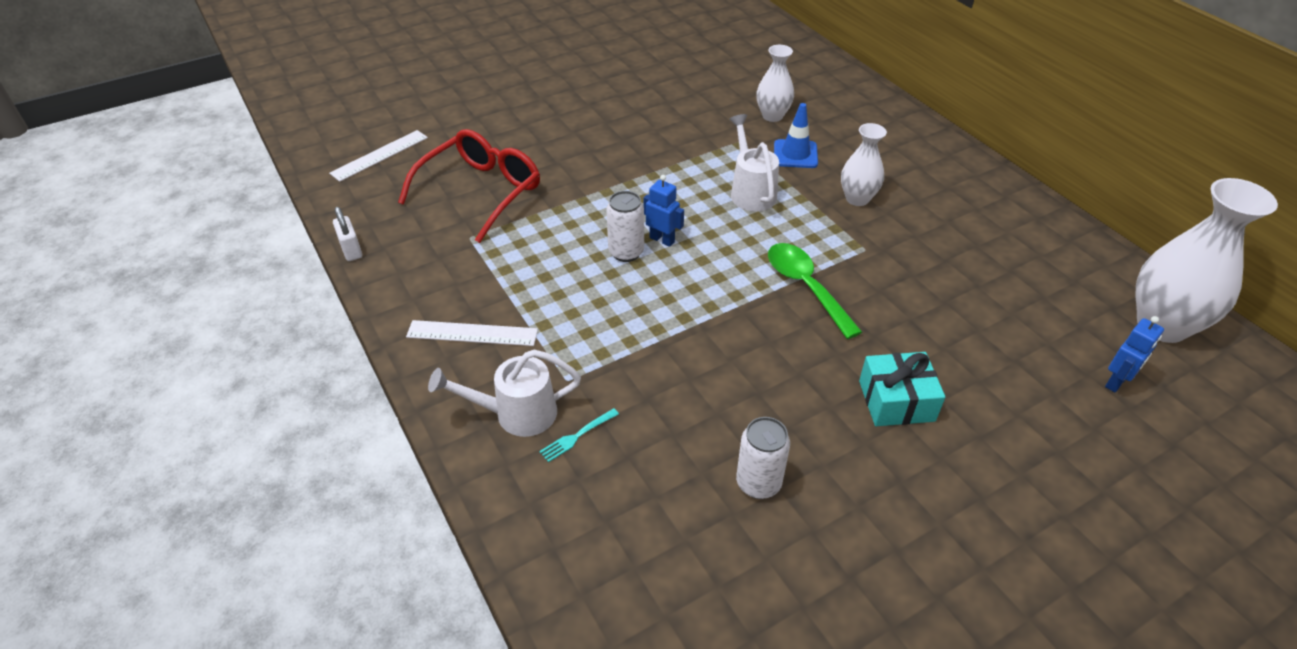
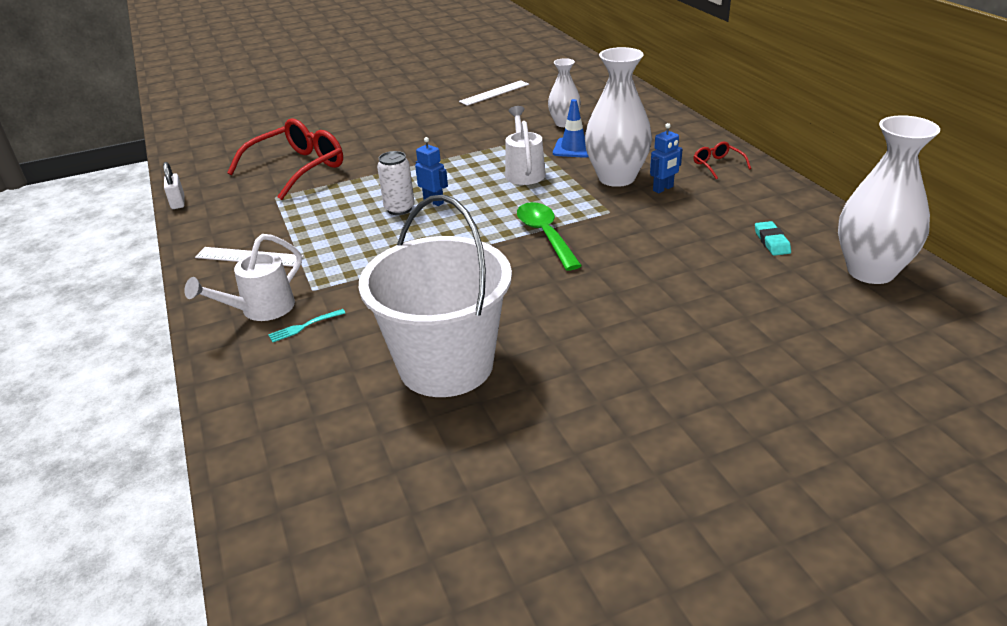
camera: 10 degrees right, 10 degrees down
(379, 155) = (228, 145): white ruler -> white ruler (494, 93)
(516, 414) = (261, 310): white watering can -> white watering can turned 45 degrees counterclockwise
(758, 483) = (446, 365): white can -> white bucket
(857, 199) = (616, 178): white vase -> white vase, size x1.74
(896, 401) = (594, 314): turquoise gift -> none
(960, 177) = (717, 165): none -> red glasses
(1050, 288) = (771, 242): none -> turquoise eraser
(1116, 382) = (810, 310): blue robot -> blue robot (663, 189)

